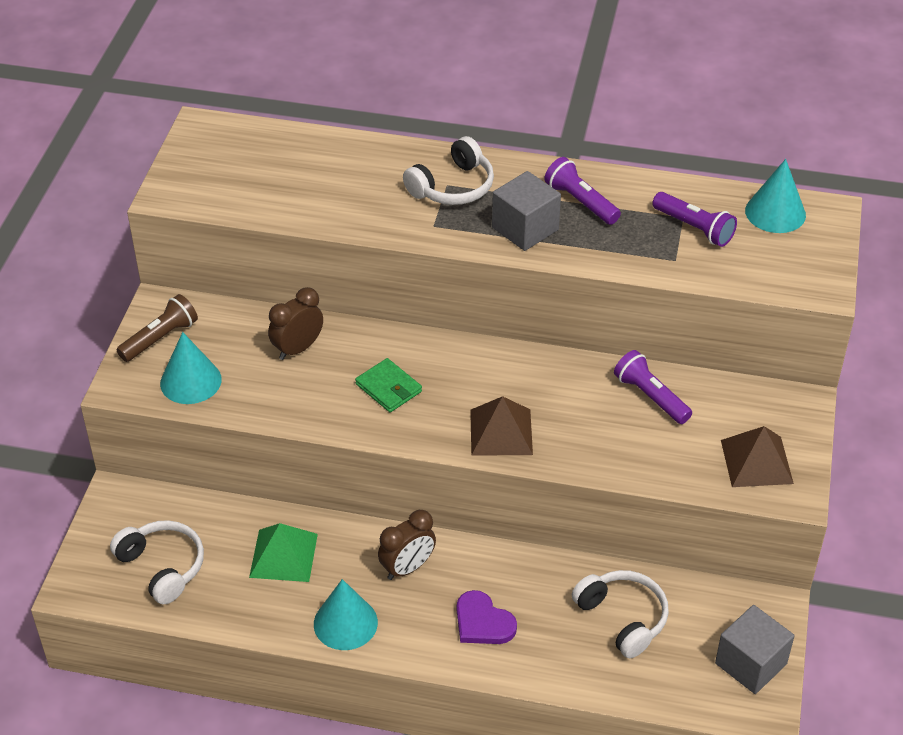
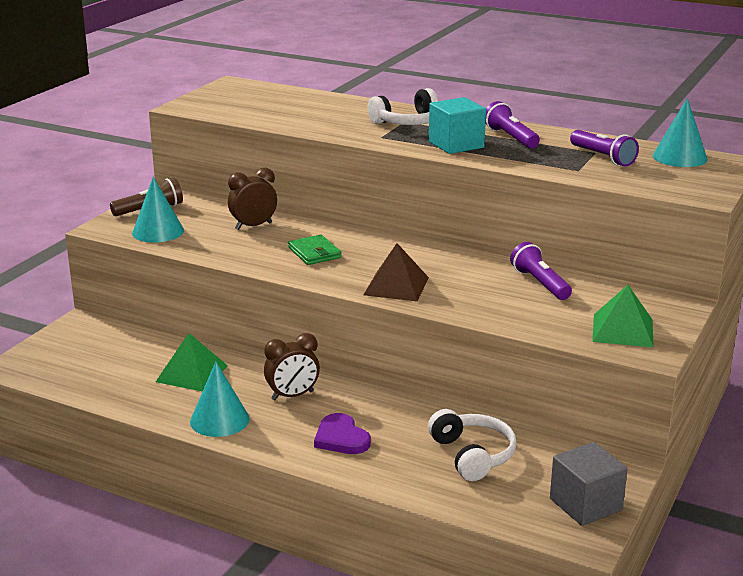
camera: 15 degrees right, 20 degrees down
(162, 567) = (89, 366): white headphones -> none
(525, 229) = (456, 145): grey cube -> turquoise cube
(756, 461) = (622, 330): brown pyramid -> green pyramid

